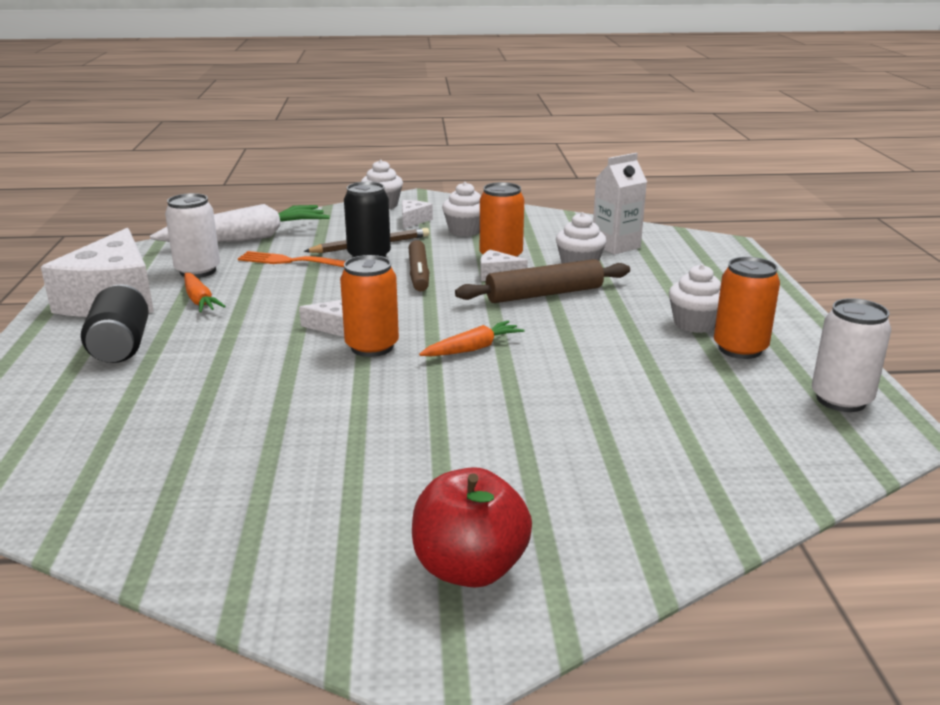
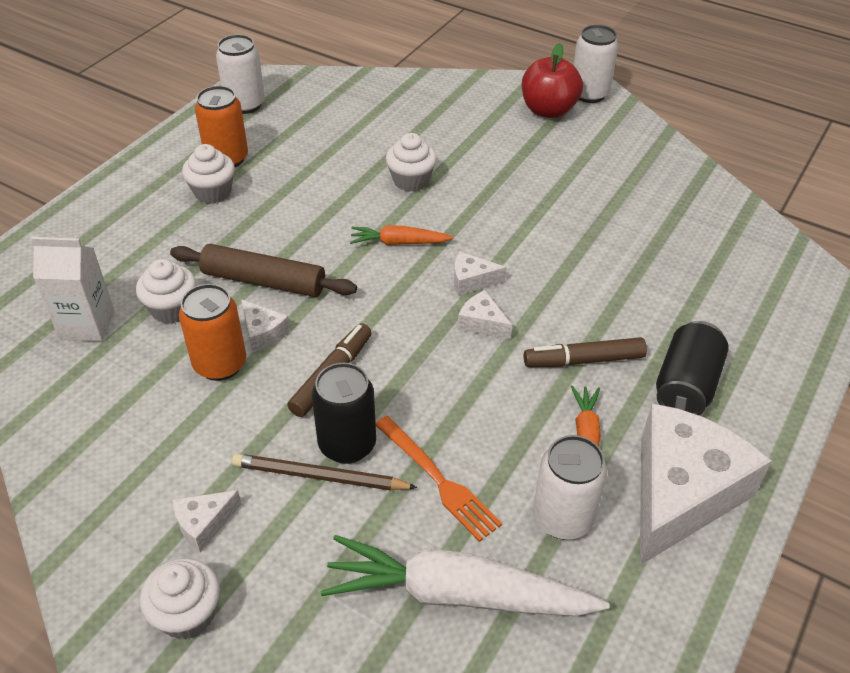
camera: 145 degrees left, 20 degrees up
(225, 334) = (583, 360): none -> brown marker
(372, 347) = (472, 281): orange can -> white cheese
(428, 641) = (589, 94): none -> white can
(465, 231) = (180, 452): white cupcake -> white cupcake (411, 180)

